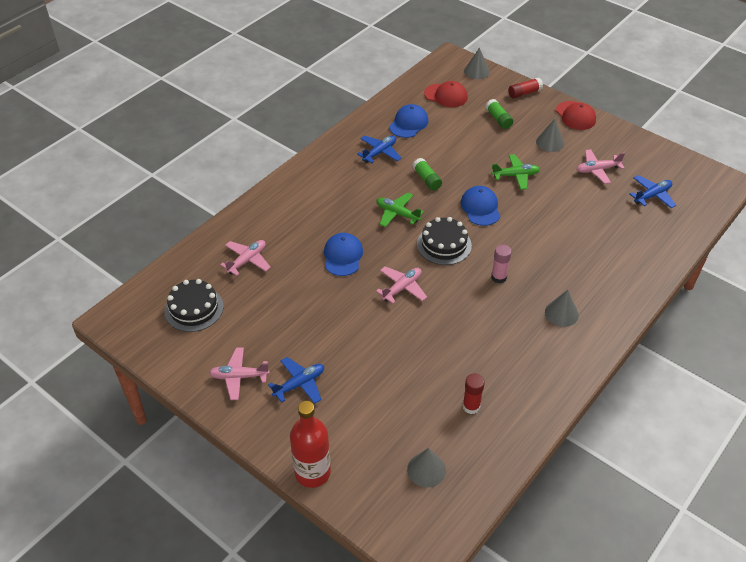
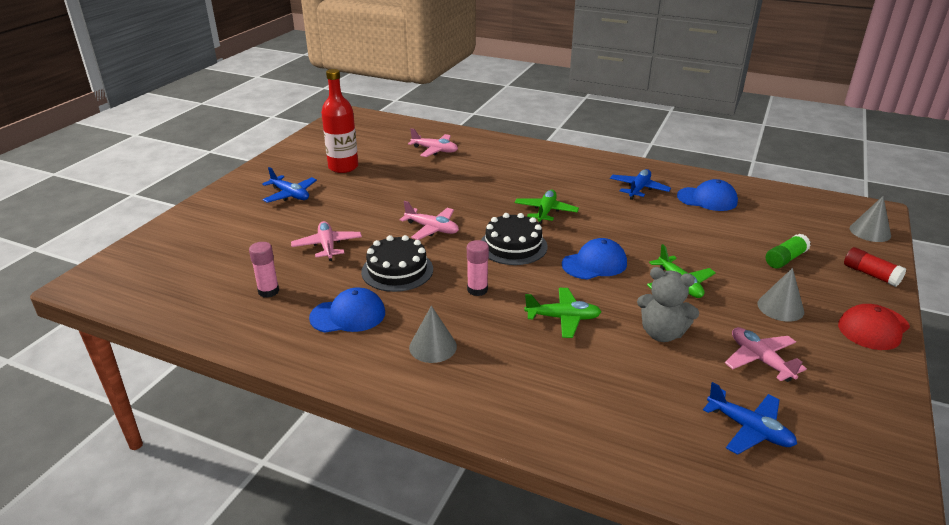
camera: 75 degrees right, 15 degrees down
(194, 308) = (368, 139): black cake -> black cake (397, 270)
(239, 377) = (295, 168): pink plane -> pink plane (327, 246)
(312, 472) = (189, 215): red bottle -> red bottle (343, 167)
(343, 256) = (463, 191): blue cap -> blue cap (348, 315)
(379, 152) = (638, 189): blue plane -> blue plane turned 90 degrees counterclockwise
(426, 179) = (617, 222): green glue stick -> none
(426, 470) = (185, 273): grey cone -> none
(446, 95) = (789, 216): red cap -> none
(471, 406) = (268, 291): red glue stick -> pink glue stick
(542, 241) = (563, 318): none -> green plane
(566, 201) = (662, 333): none -> grey teddy bear

